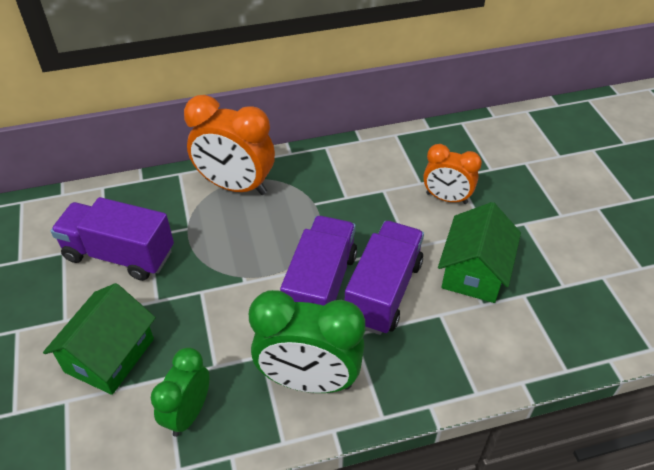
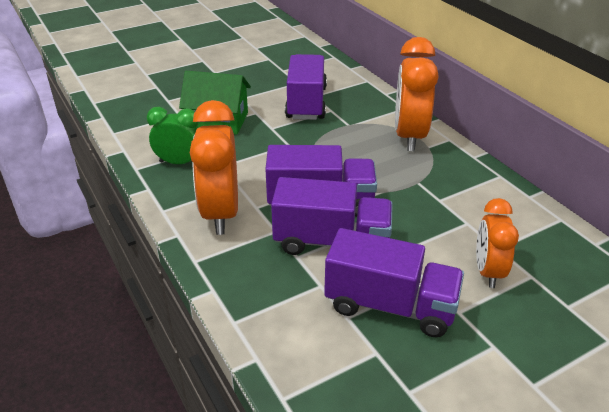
camera: 75 degrees right, 10 degrees down
(309, 380) = (221, 213): green clock -> orange clock
(474, 271) = (390, 306): green house -> purple truck

